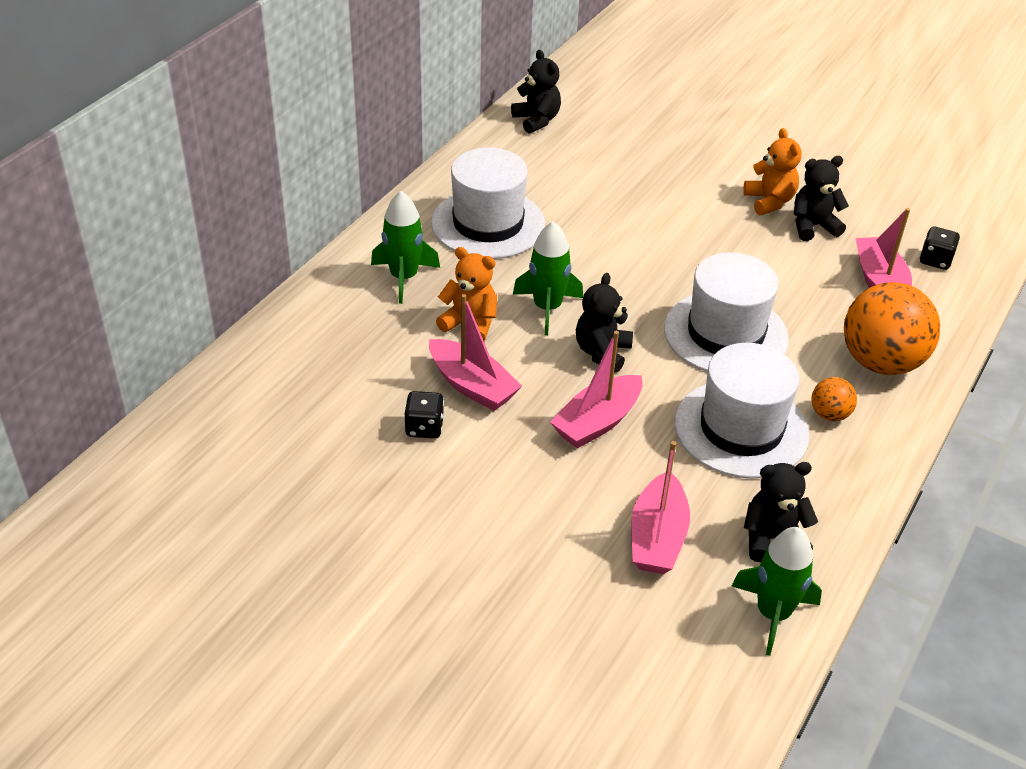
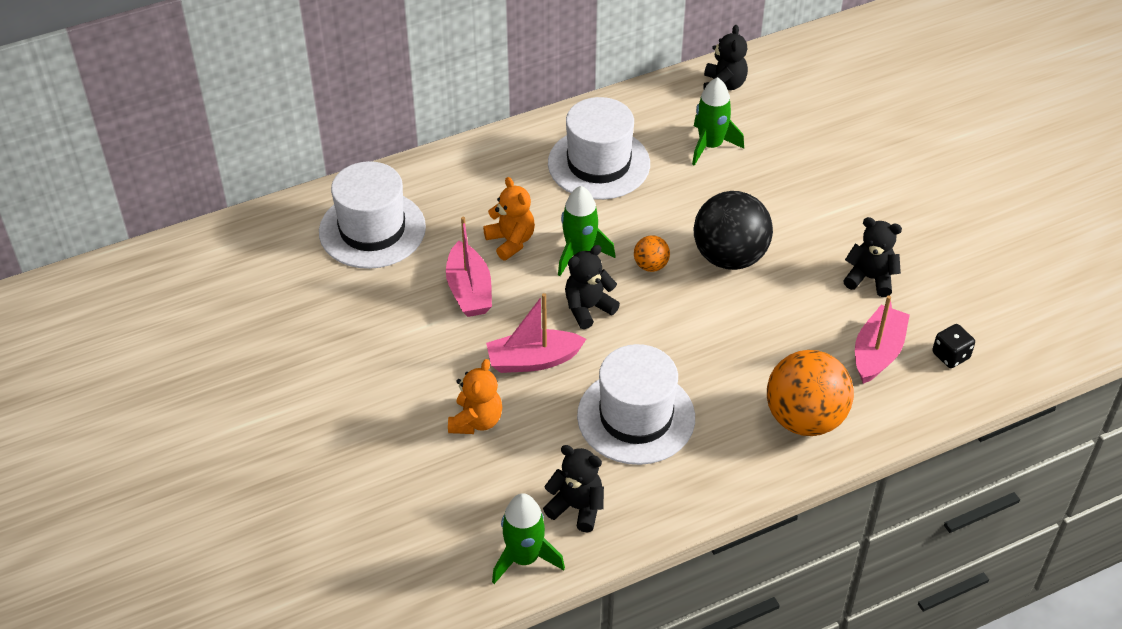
camera: 35 degrees right, 5 degrees up
(404, 278) = (495, 183): green rocket -> green rocket (710, 146)
(424, 427) = (409, 306): black dice -> none
(657, 537) = (496, 464): pink boat -> none
(682, 256) = (729, 257): none -> black ball
(725, 334) = (699, 337): white hat -> white hat (372, 229)
(769, 201) = (854, 240): orange teddy bear -> orange teddy bear (476, 421)
(829, 414) = (717, 439): orange ball -> orange ball (651, 265)

